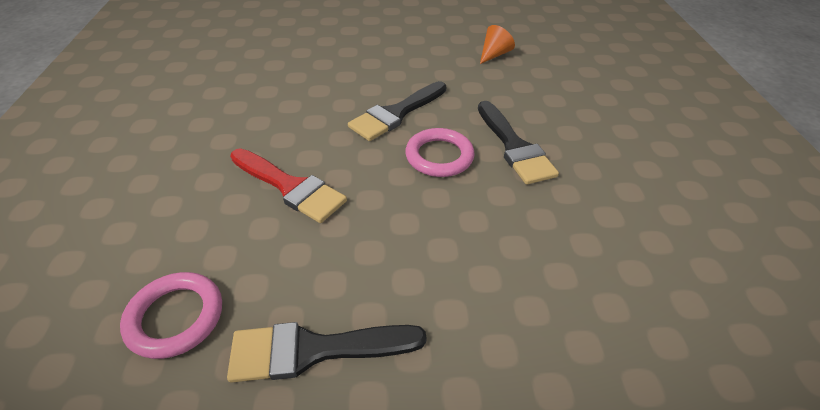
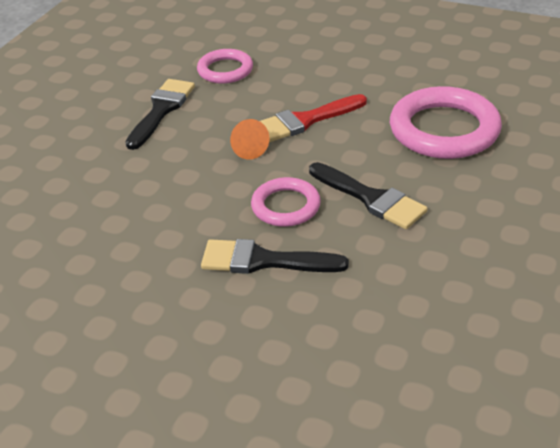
camera: 120 degrees right, 5 degrees down
(275, 98) = (444, 130): none -> pink ring
(396, 114) = (371, 198): black brush -> black brush turned 150 degrees clockwise
(494, 54) = (461, 326): orange cone -> orange cone (248, 149)

